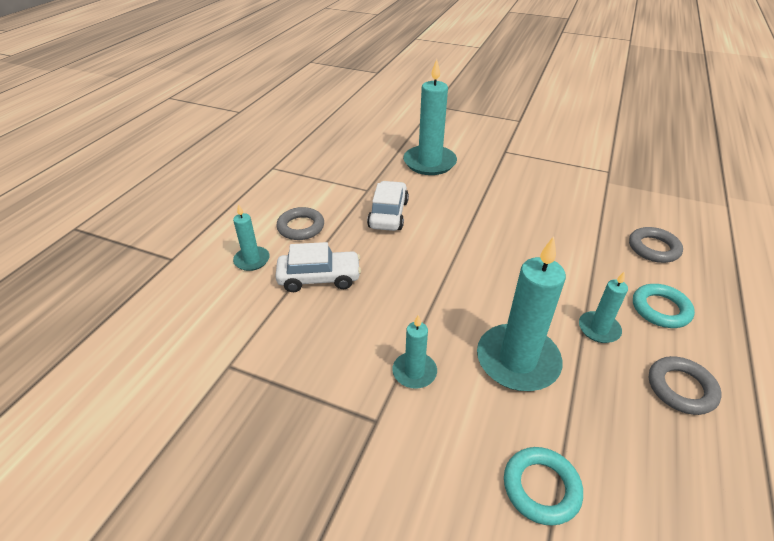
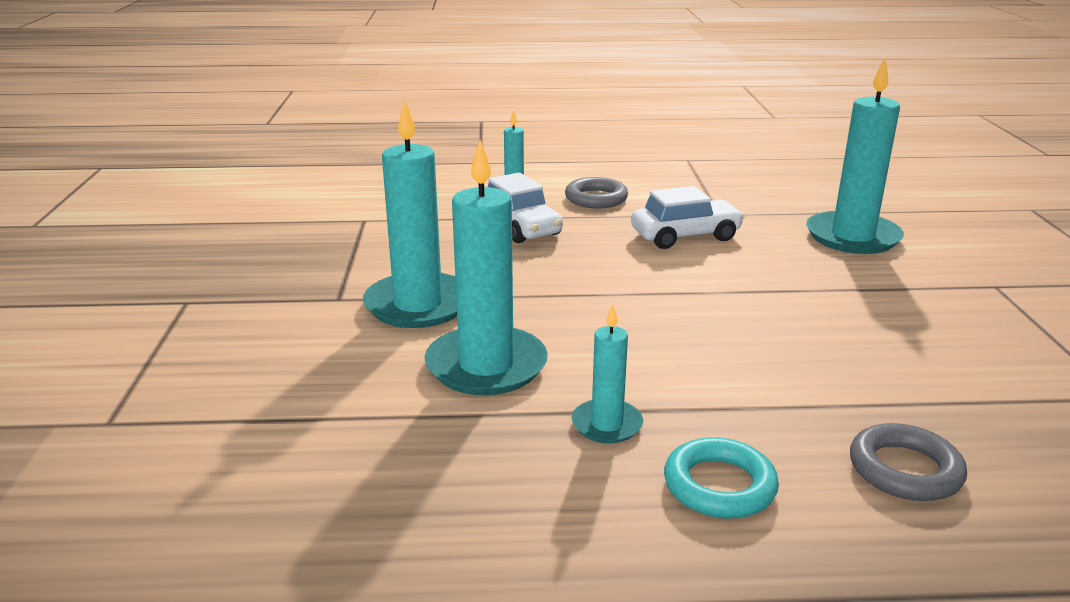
camera: 65 degrees right, 15 degrees down
(414, 372) = (418, 305): turquoise candle -> turquoise candle, size x1.90
(541, 488) = (296, 407): turquoise ring -> none
(681, 388) = (536, 514): grey ring -> none

